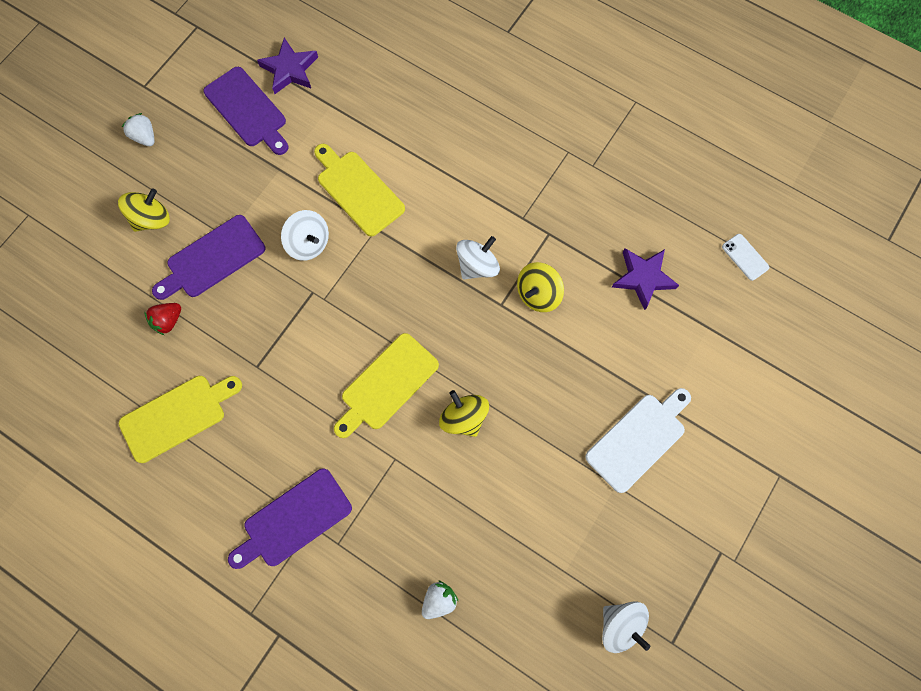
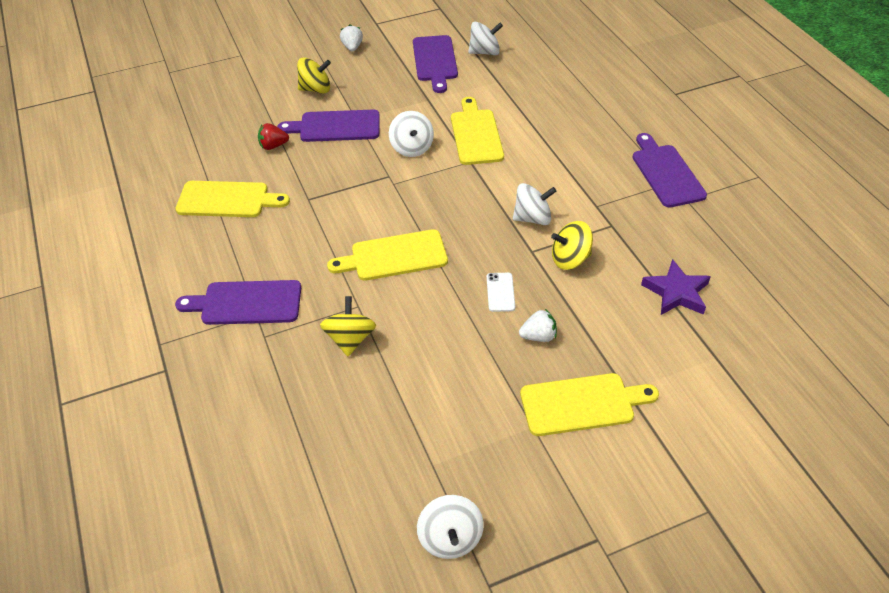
camera: 35 degrees right, 25 degrees down
(290, 70) = (484, 52): purple star -> white spinning top
(439, 600) = (307, 420): white strawberry -> white strawberry (538, 336)
(464, 418) = (437, 308): yellow spinning top -> yellow spinning top (350, 339)
(558, 142) = (666, 173): none -> purple cutting board
(638, 439) = (582, 404): white cutting board -> yellow cutting board
(745, 257) = (792, 324): white phone -> white phone (500, 292)

